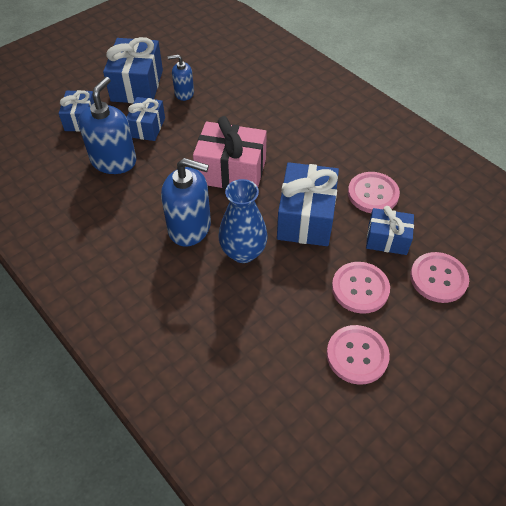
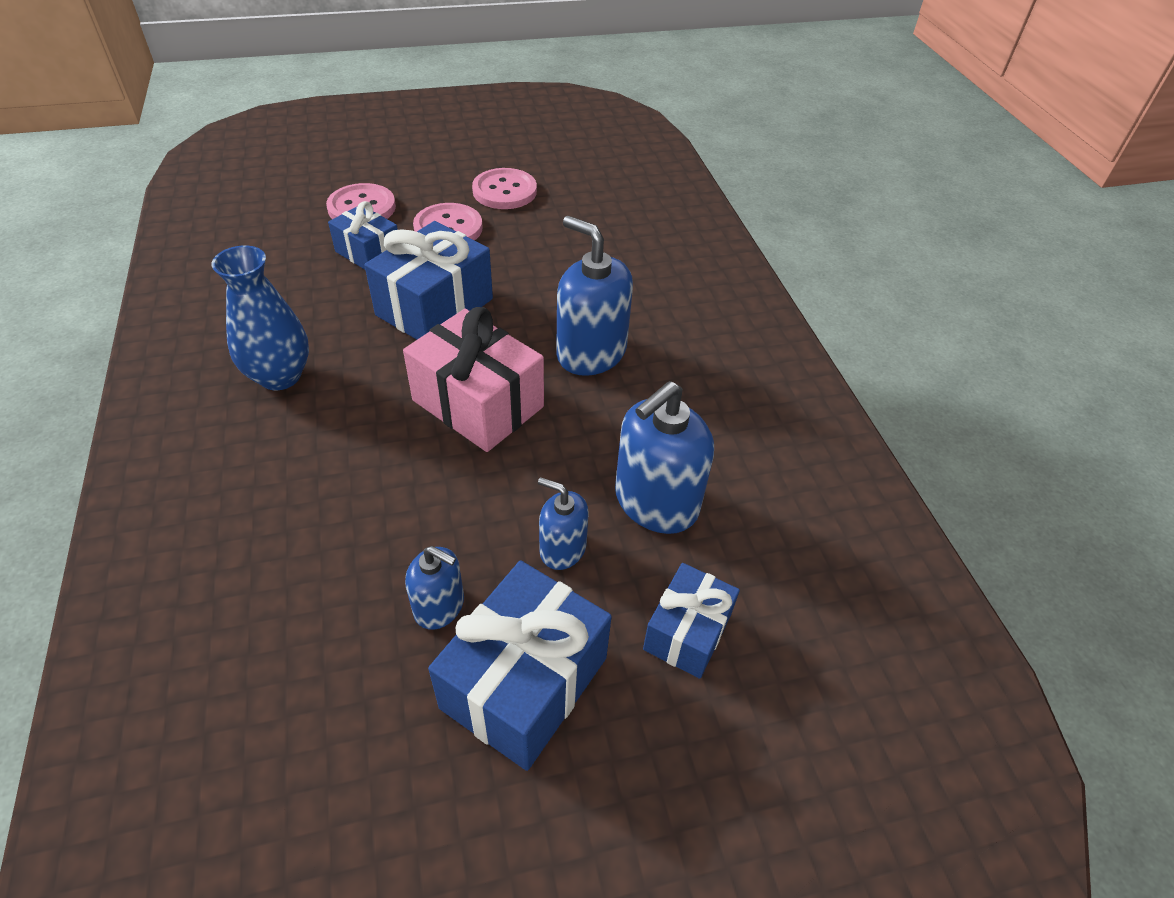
camera: 155 degrees left, 5 degrees down
(147, 127) = (562, 549): blue gift -> blue soap dispenser
(243, 252) = (543, 302): blue vase -> blue vase (280, 376)
(373, 194) = (323, 299): pink button -> none

